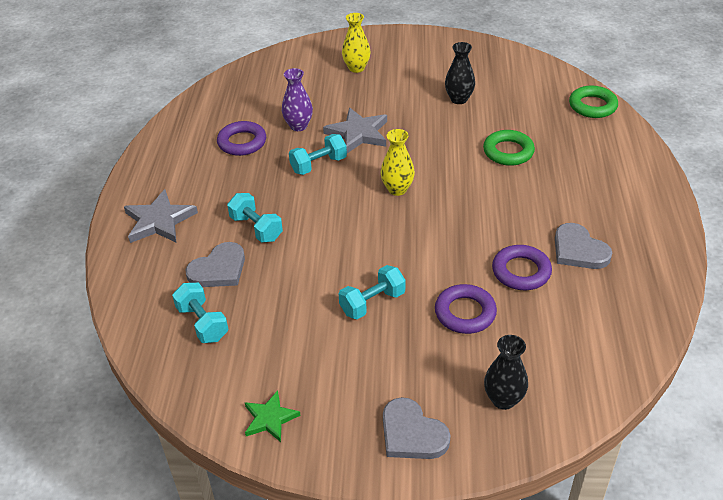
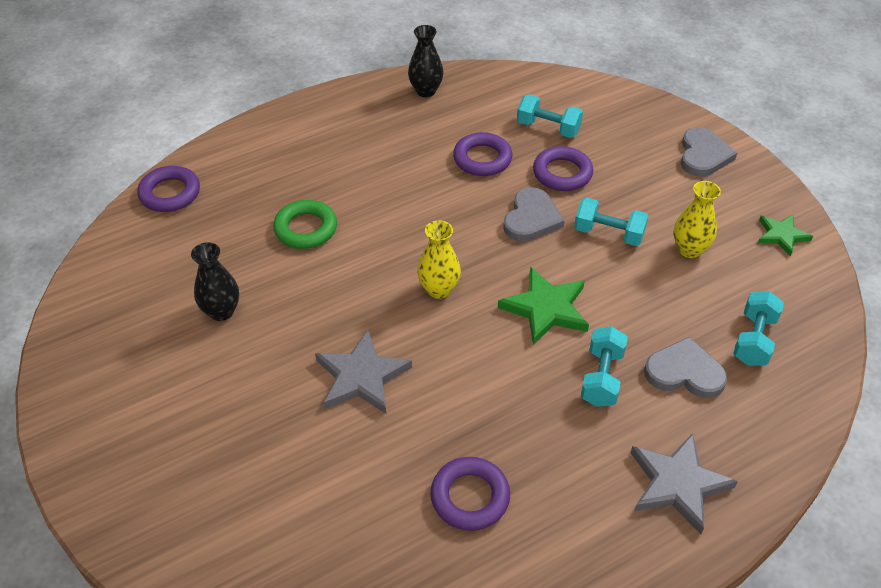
camera: 125 degrees left, 5 degrees up
(298, 126) = (389, 452): purple vase -> none
(318, 165) = (451, 383): turquoise dumbbell -> turquoise dumbbell (548, 128)
(334, 231) = (546, 308): none -> green star
(356, 68) = (200, 463): yellow vase -> yellow vase (689, 249)
(503, 399) = (624, 123): black vase -> black vase (426, 91)
(579, 250) = (424, 135): grey heart -> grey heart (531, 218)
(592, 106) = (170, 193): green ring -> purple ring

